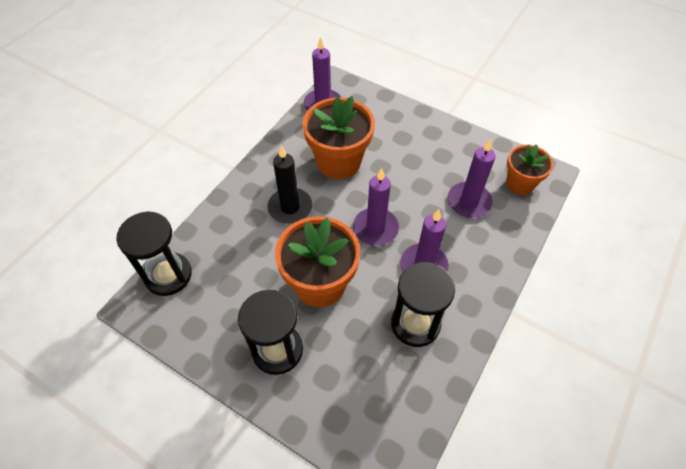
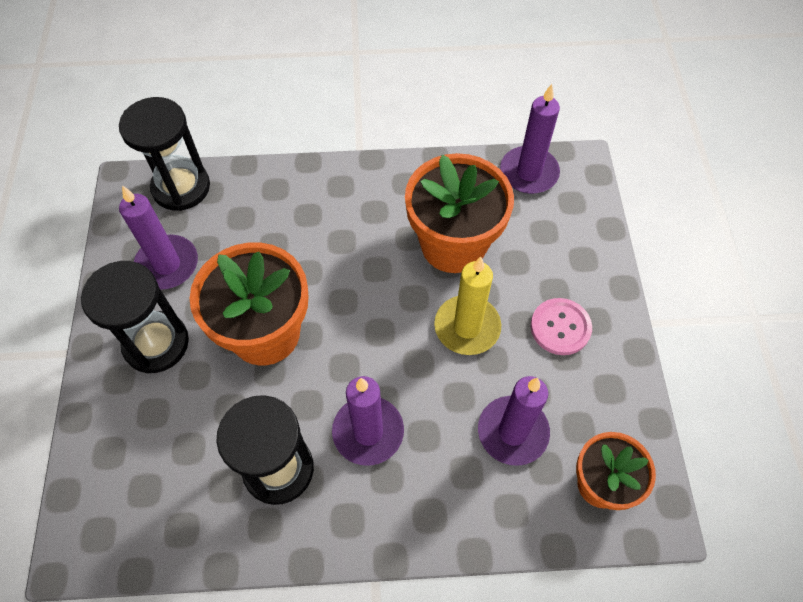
camera: 55 degrees right, 5 degrees up
(290, 207) = (346, 238): black candle -> none
(375, 228) = (384, 345): purple candle -> purple candle (167, 264)
(394, 185) = (467, 327): none -> yellow candle
(425, 148) = (560, 327): none -> pink button

